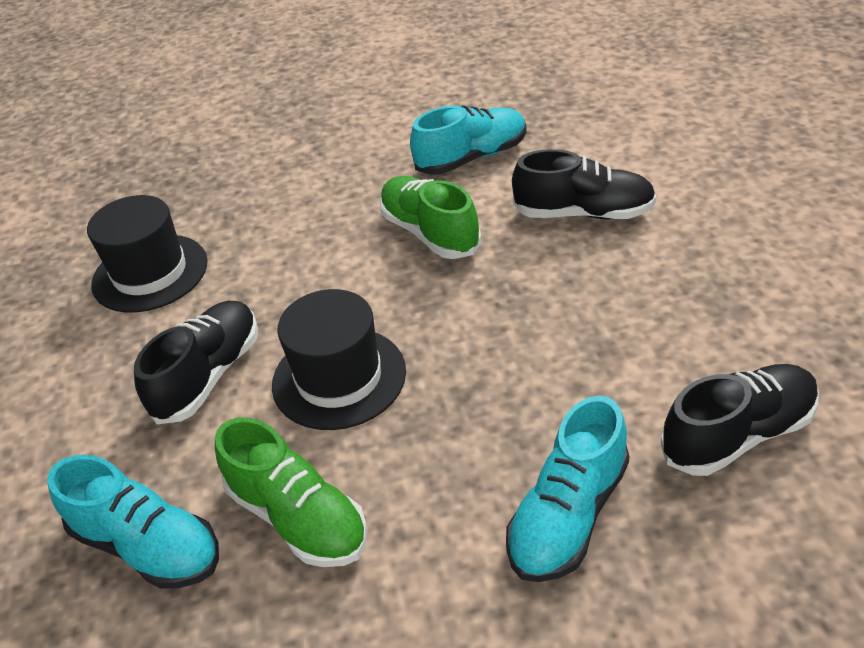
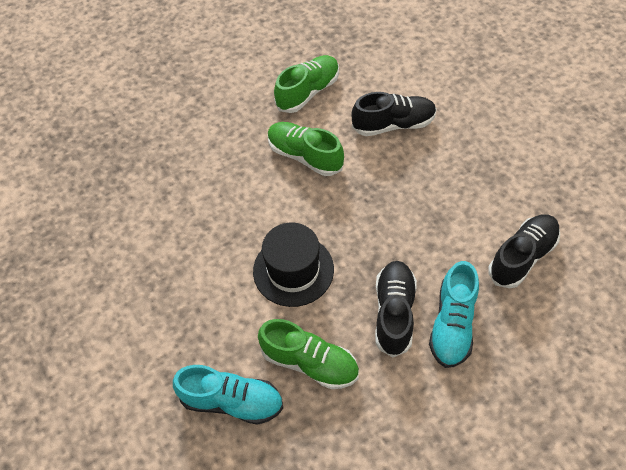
camera: 20 degrees left, 15 degrees up
(150, 273) = (133, 221): black hat -> none
(209, 375) = (212, 286): black shoe -> black shoe (394, 313)
(471, 158) = (308, 92): turquoise shoe -> green shoe

